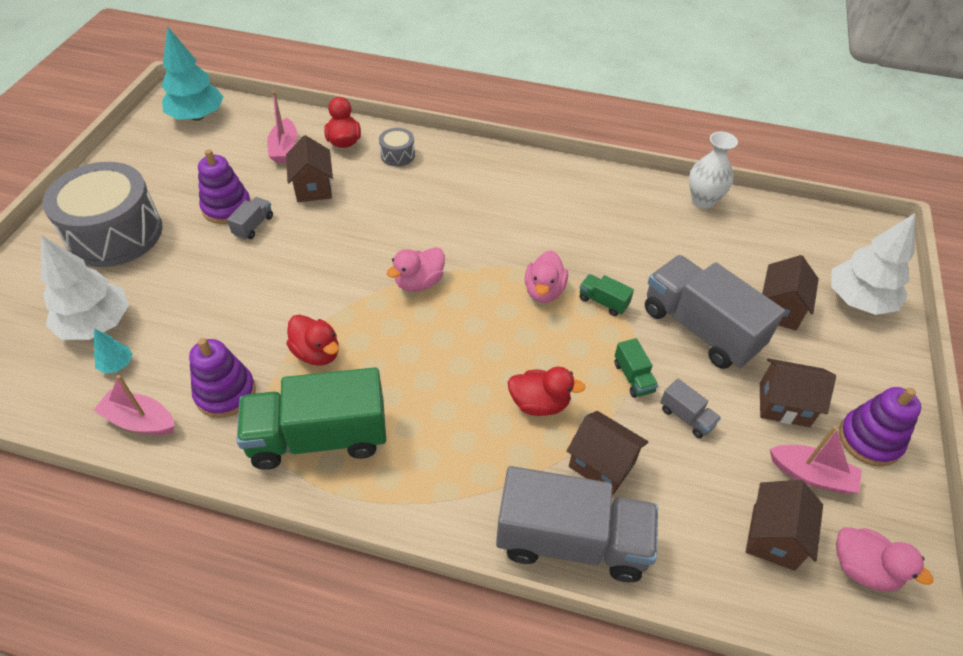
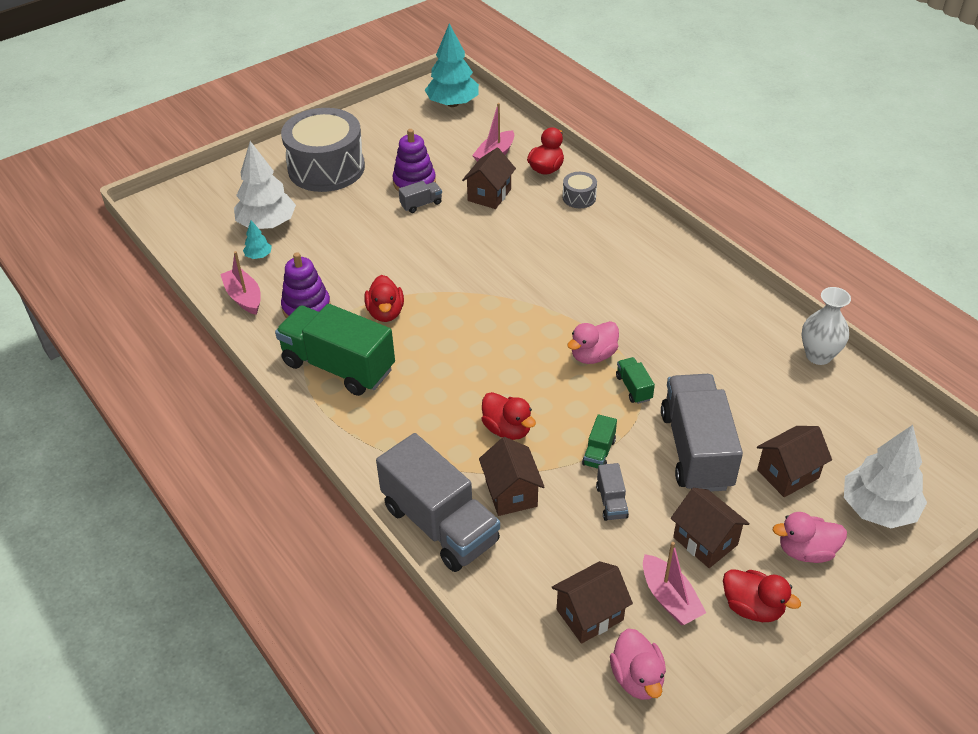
camera: 40 degrees right, 5 degrees down
(419, 282) = (502, 301): pink duck -> pink duck (806, 551)
(869, 439) = (752, 607): purple stacking toy -> red duck

